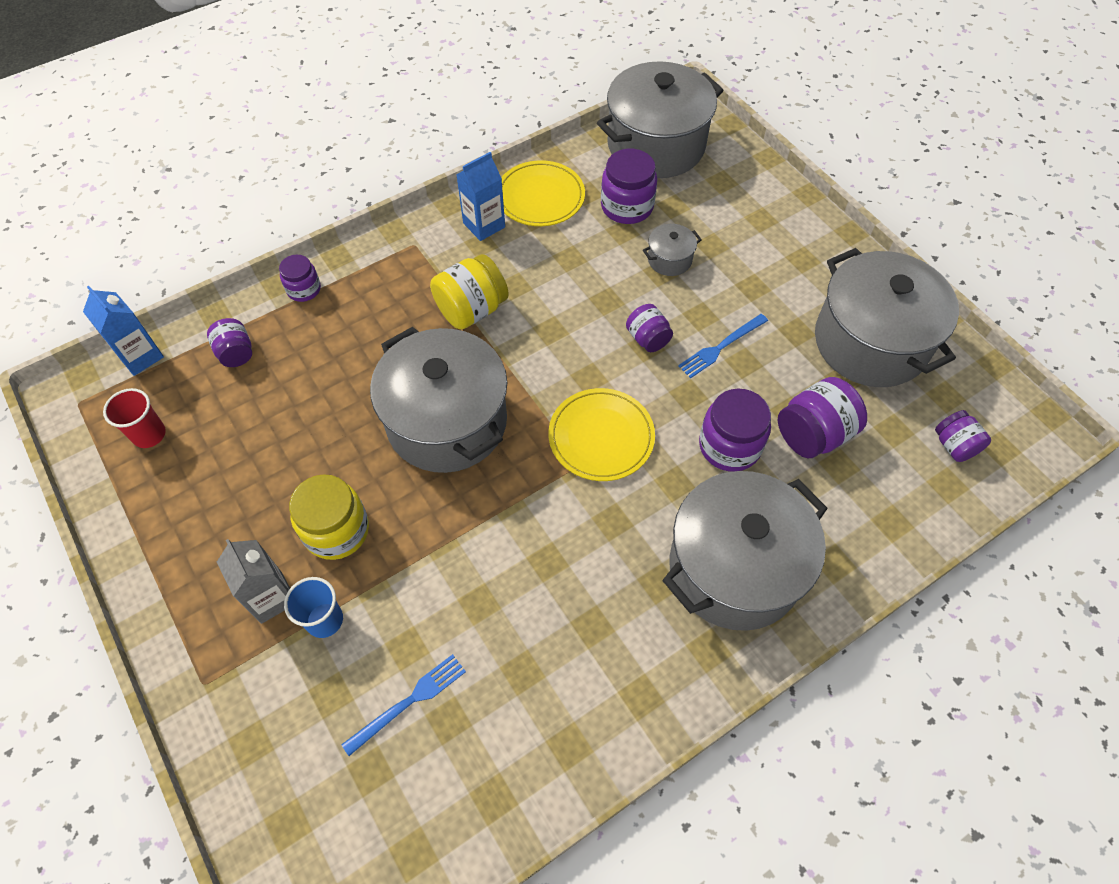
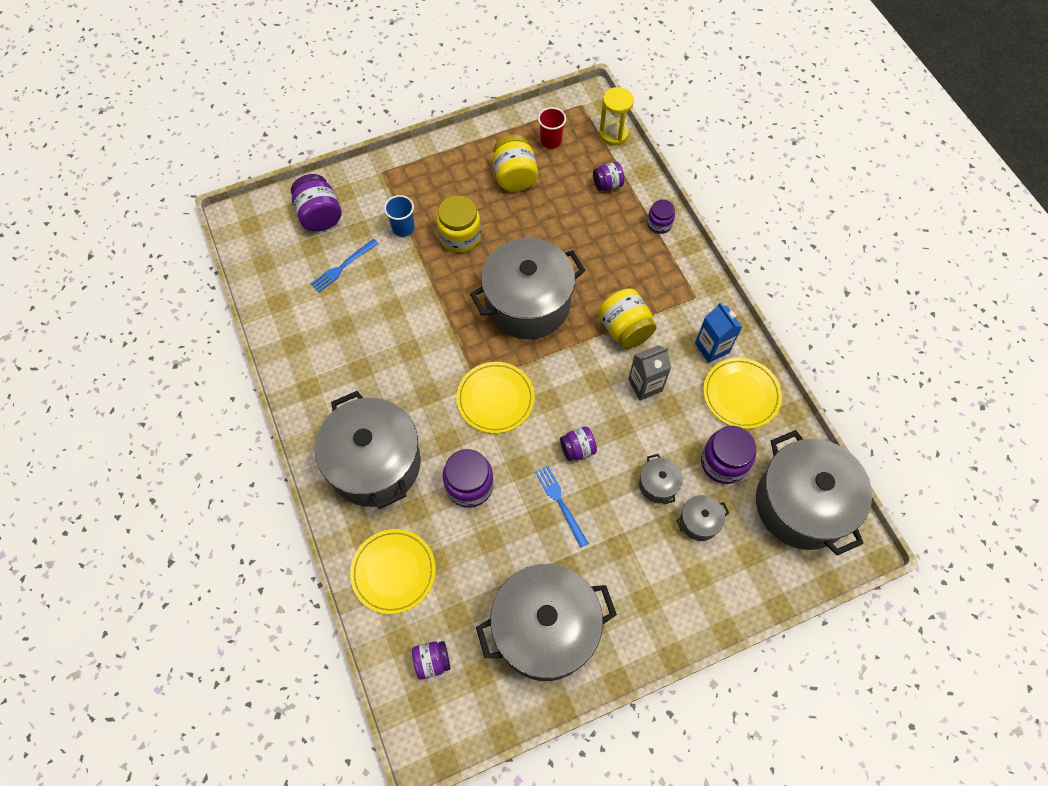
camera: 100 degrees right, 5 degrees up
(140, 356) = (613, 134): blue carton -> yellow hourglass
(219, 473) = (515, 177): none -> yellow jar
(271, 597) = (424, 203): grey carton -> grey carton (645, 385)
(409, 702) = (343, 266): blue fork -> blue fork turned 75 degrees clockwise
(701, 222) = (699, 522): none -> grey pot
(813, 434) = (466, 551): purple jar -> purple jar (320, 216)
(870, 510) = (393, 572): none -> yellow plate

